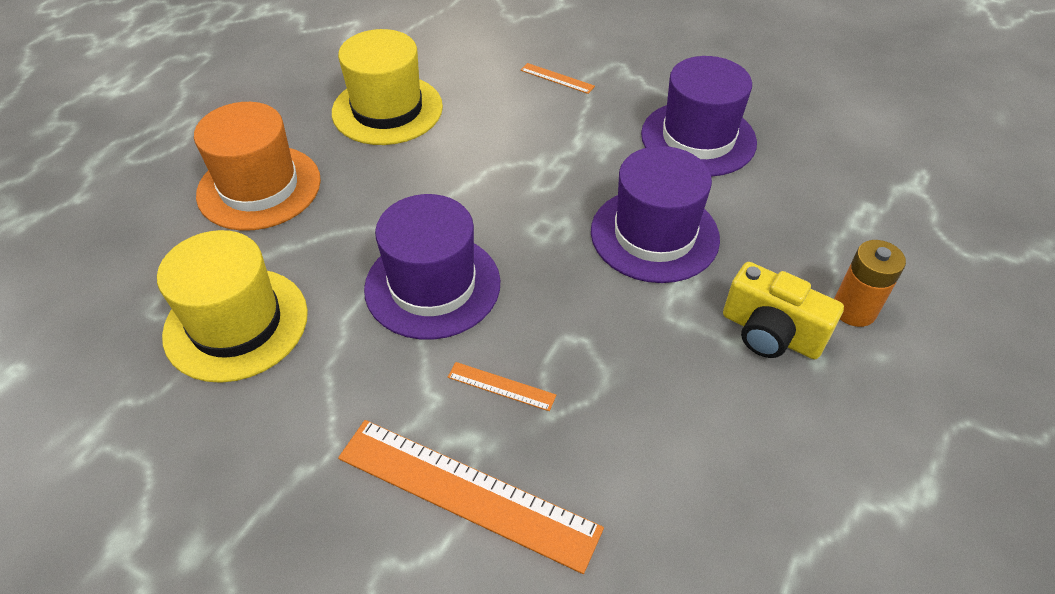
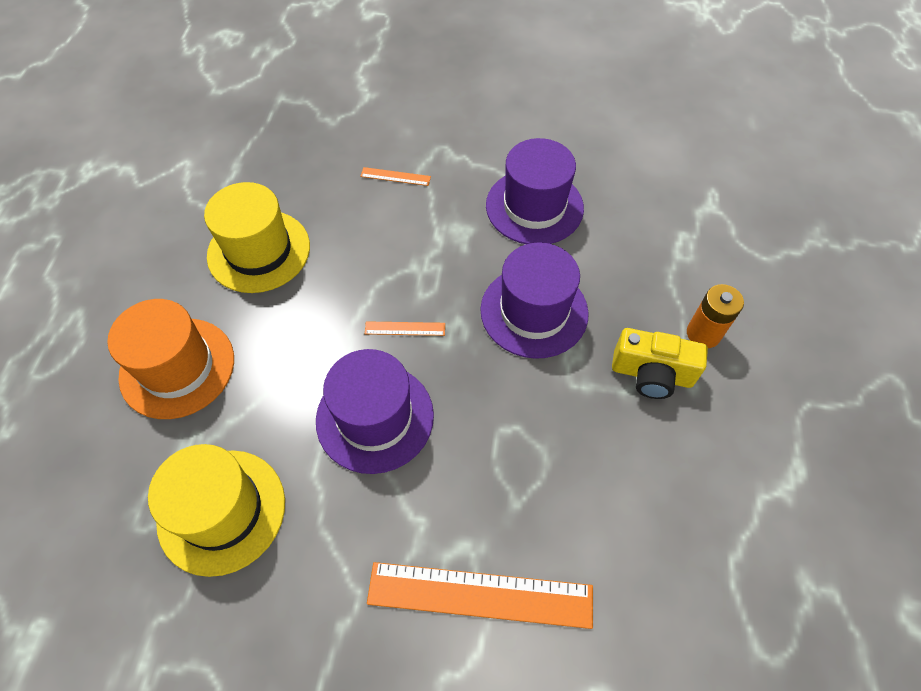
camera: 20 degrees left, 10 degrees up
(501, 386) = (468, 492): orange ruler -> orange ruler (405, 328)

